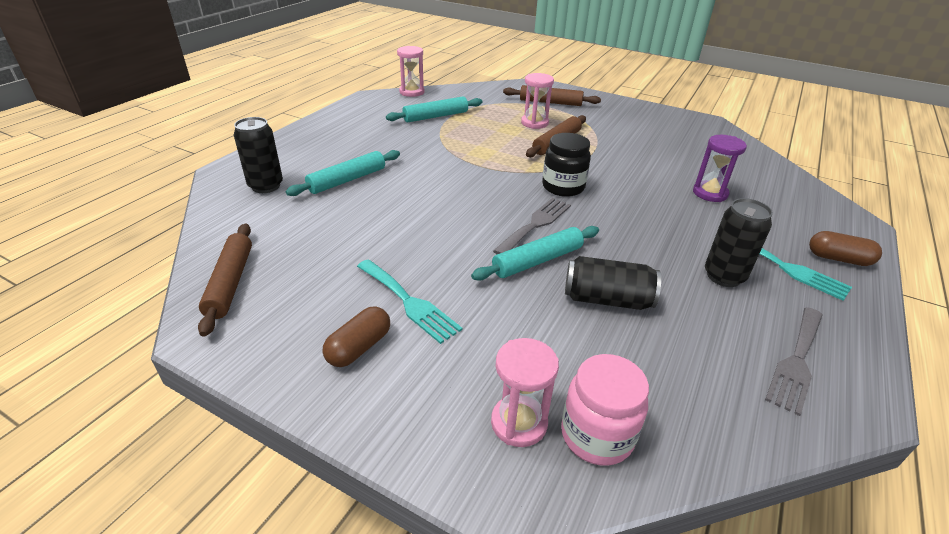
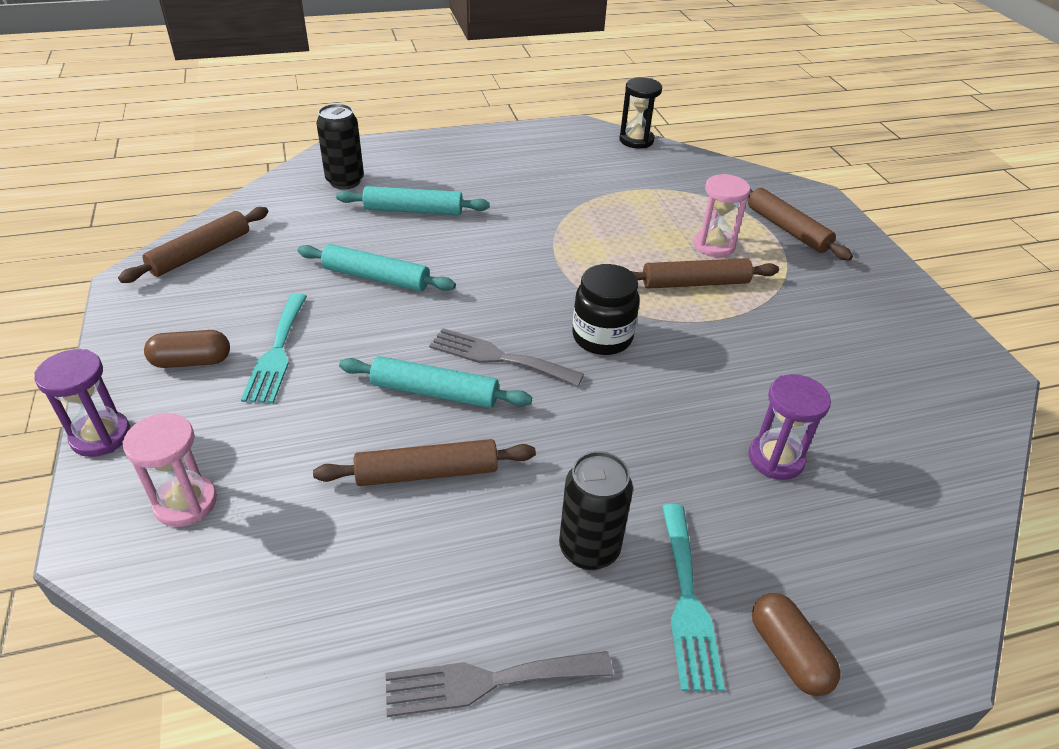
camera: 45 degrees right, 5 degrees up
(381, 440) = (101, 436): none -> purple hourglass
(412, 92) = (636, 140): pink hourglass -> black hourglass
(435, 116) = (611, 182): turquoise rolling pin -> turquoise rolling pin (376, 278)
(535, 224) = (498, 357): grey fork -> grey fork turned 150 degrees counterclockwise
(596, 435) = (213, 561): pink jar -> none
(607, 299) = (427, 473): black can -> brown rolling pin

